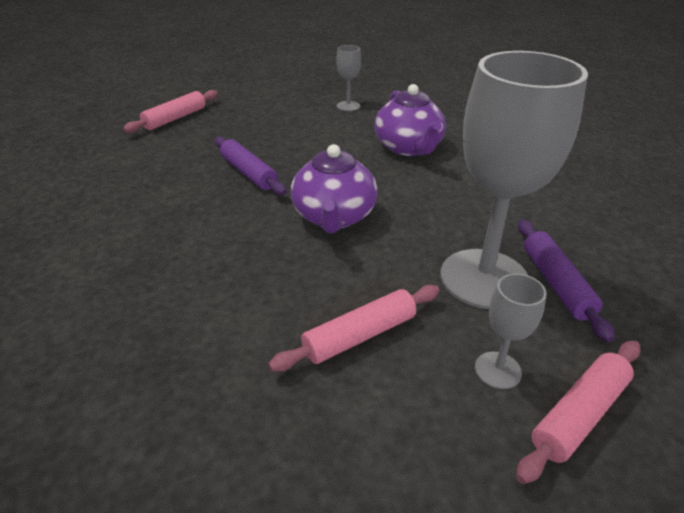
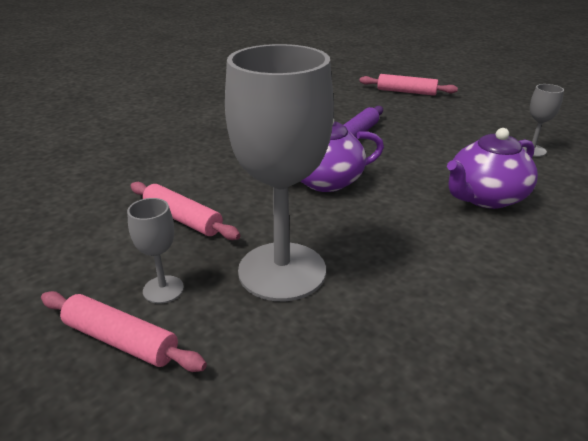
camera: 70 degrees right, 5 degrees down
(556, 283) = (299, 321): purple rolling pin -> none

